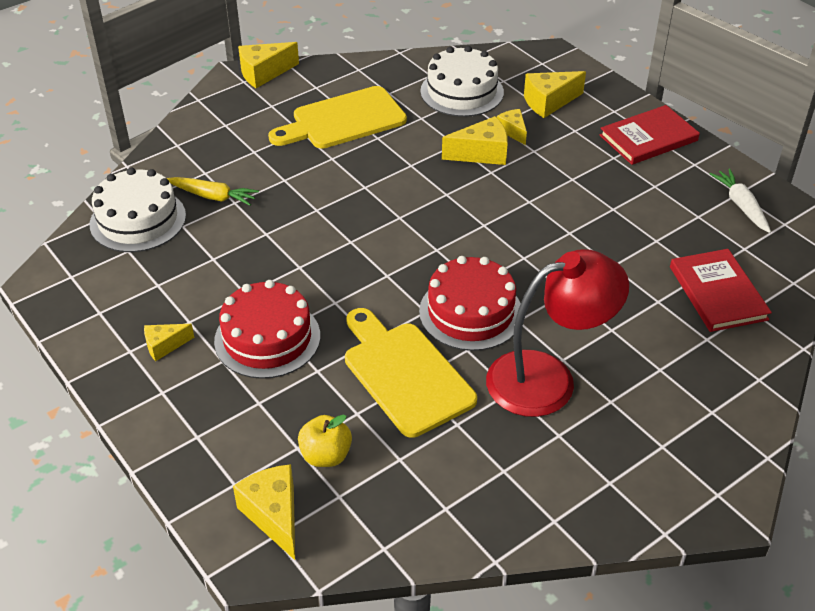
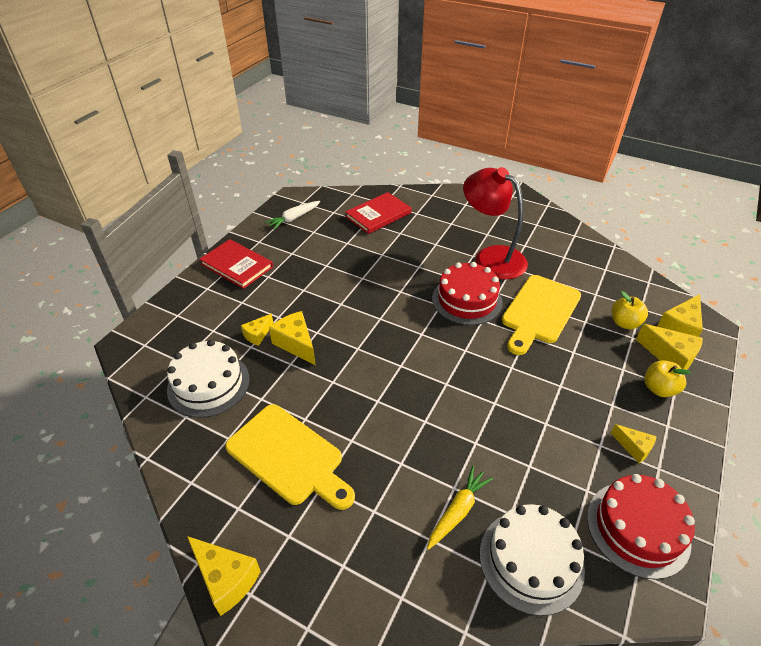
camera: 115 degrees left, 0 degrees up
(208, 418) = (659, 389): none -> yellow apple
(213, 196) = (458, 510): yellow carrot -> yellow carrot turned 45 degrees clockwise
(267, 338) = (572, 389): red cake -> red cake (637, 528)
(549, 102) = (207, 325): yellow cheese -> yellow cheese (670, 357)

